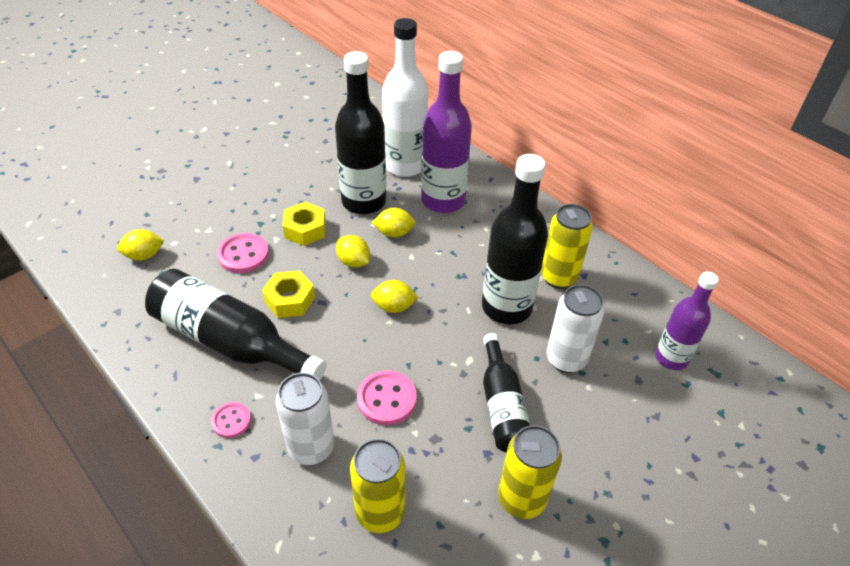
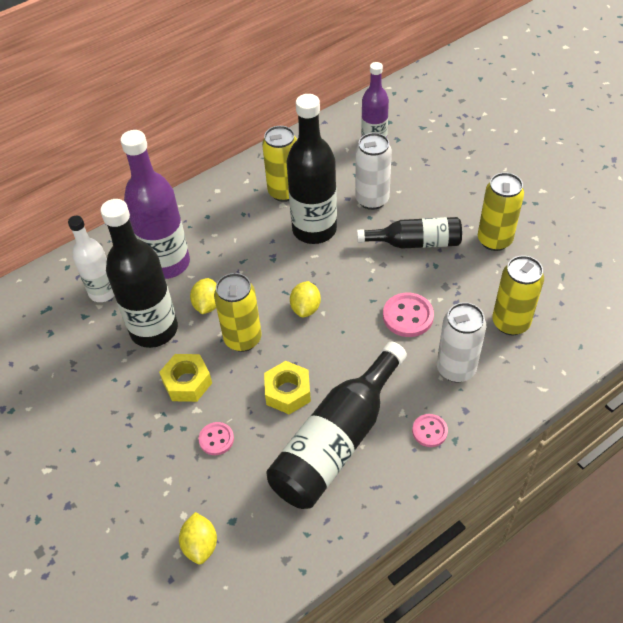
camera: 80 degrees left, 5 degrees up
(243, 255) = (216, 439): pink button -> pink button, size x0.63
(353, 262) = (243, 339): yellow lemon -> yellow can
(405, 165) = (103, 292): white bottle -> white bottle, size x0.62

